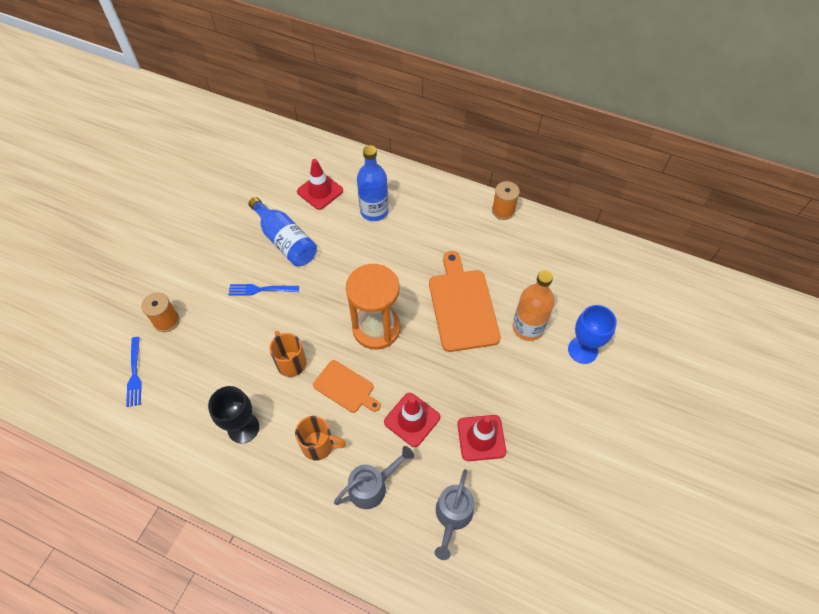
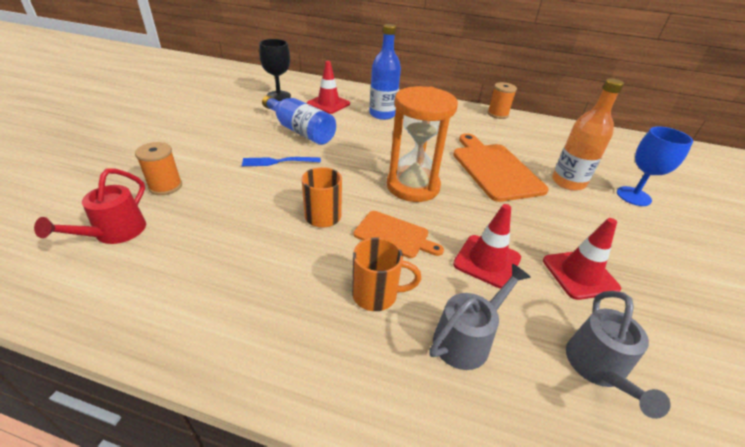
camera: 10 degrees left, 20 degrees down
(134, 374) = (114, 233): blue fork -> red watering can
(243, 428) = (266, 281): black goblet -> black goblet (278, 96)

